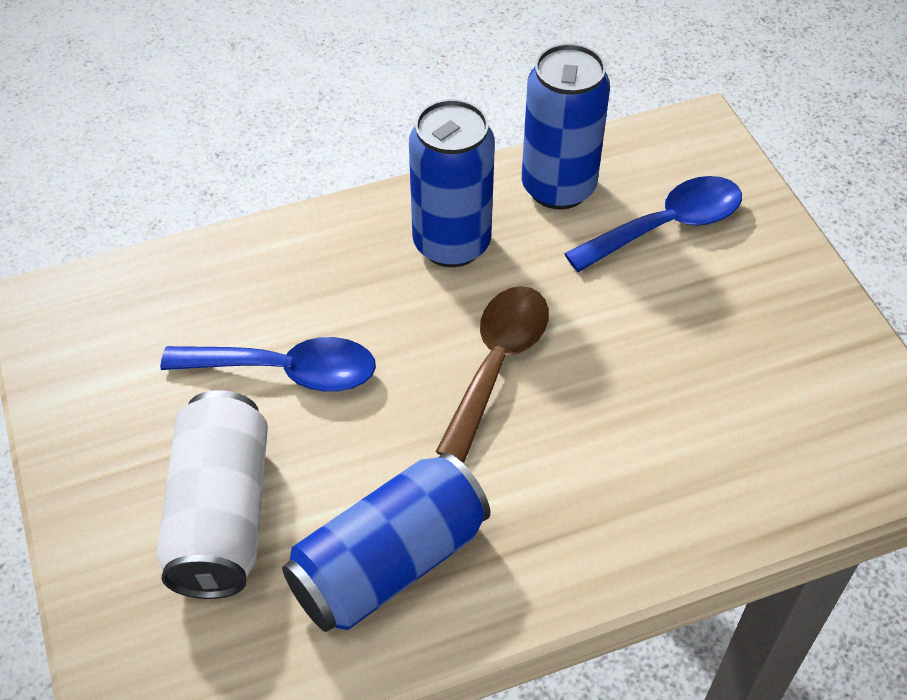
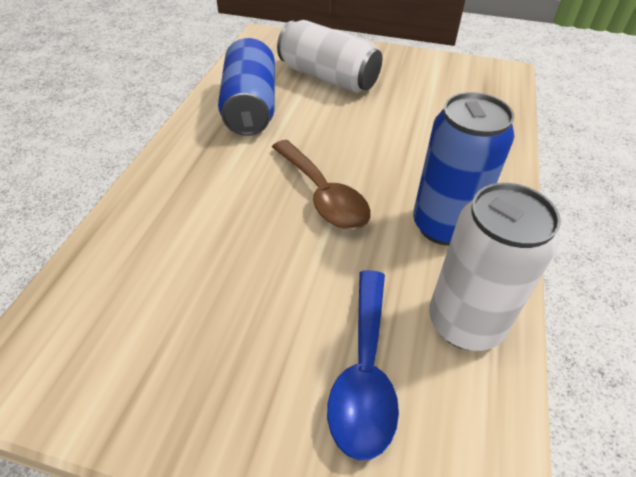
camera: 125 degrees right, 5 degrees down
(287, 371) = (393, 121): blue spoon -> none
(558, 187) = (465, 323): blue can -> white can

